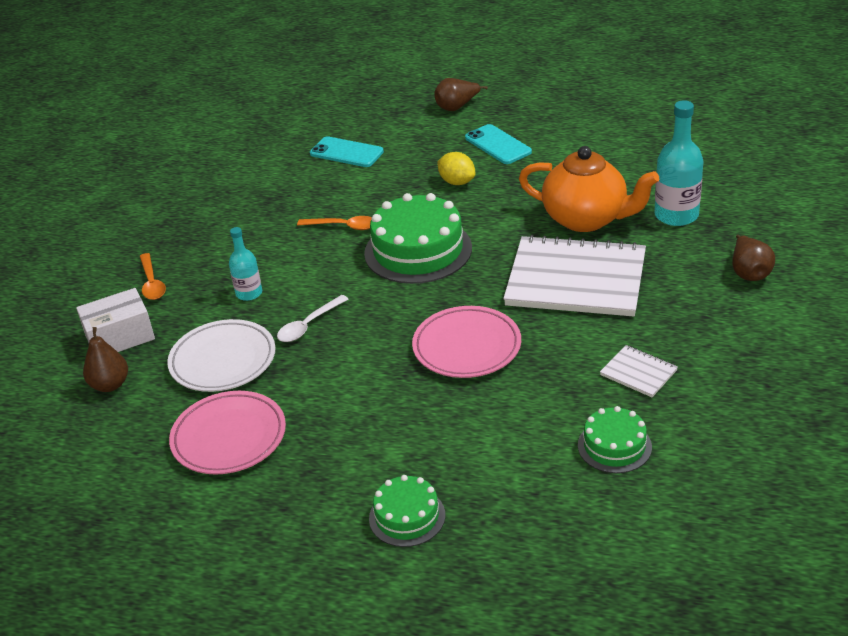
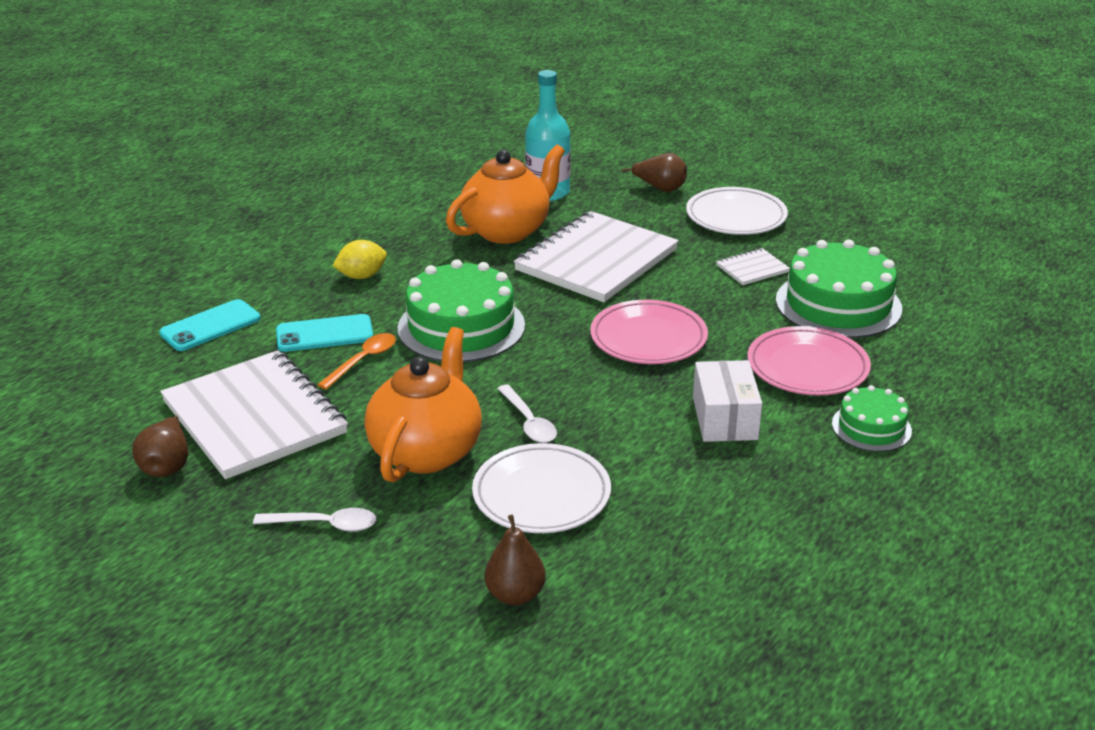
camera: 70 degrees left, 5 degrees down
(120, 337) = (419, 571): white box -> white box (724, 418)
(152, 283) = (325, 525): orange spoon -> white spoon
(229, 437) = (684, 515): pink plate -> pink plate (807, 367)
(249, 293) = (427, 451): turquoise bottle -> orange teapot
(251, 212) = (254, 417): none -> white notebook
(457, 107) = (213, 241): brown pear -> brown pear (167, 465)
(498, 145) = (321, 238): turquoise phone -> turquoise phone (324, 334)
(614, 446) = (838, 304): green cake -> green cake, size x1.82
(736, 334) = (736, 217): none -> white plate

